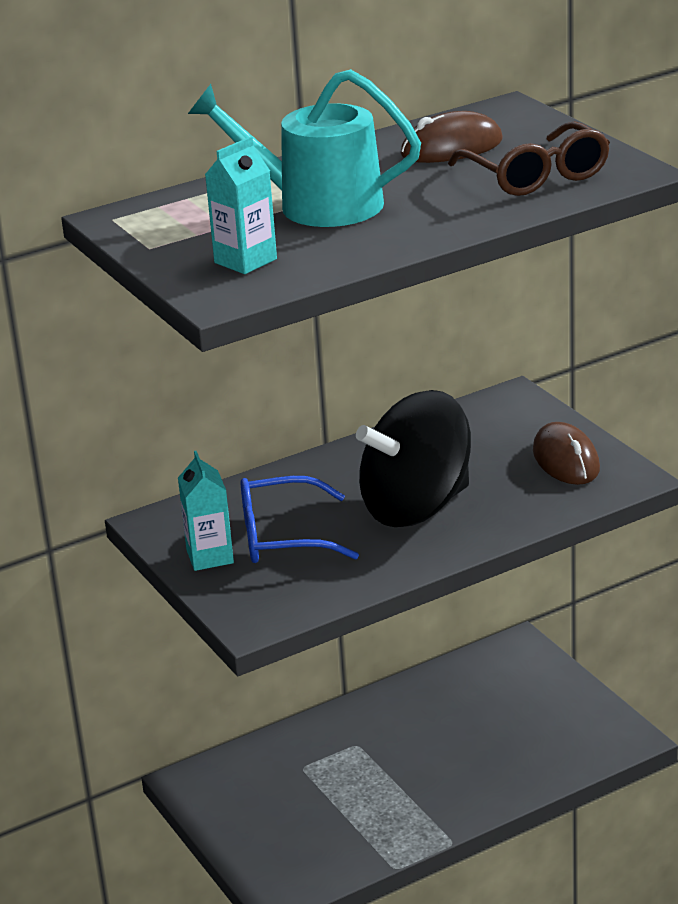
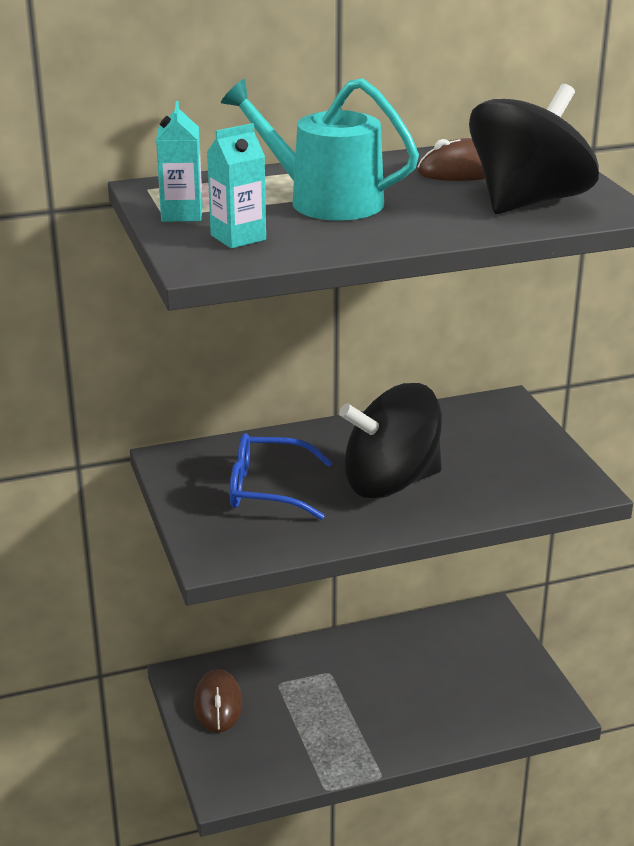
camera: 10 degrees right, 0 degrees up
(210, 556) = (200, 495): turquoise carton -> turquoise carton (182, 214)
(535, 175) = (528, 202): brown glasses -> black spinning top
(566, 460) = (534, 463): brown mouse -> brown mouse (218, 704)

